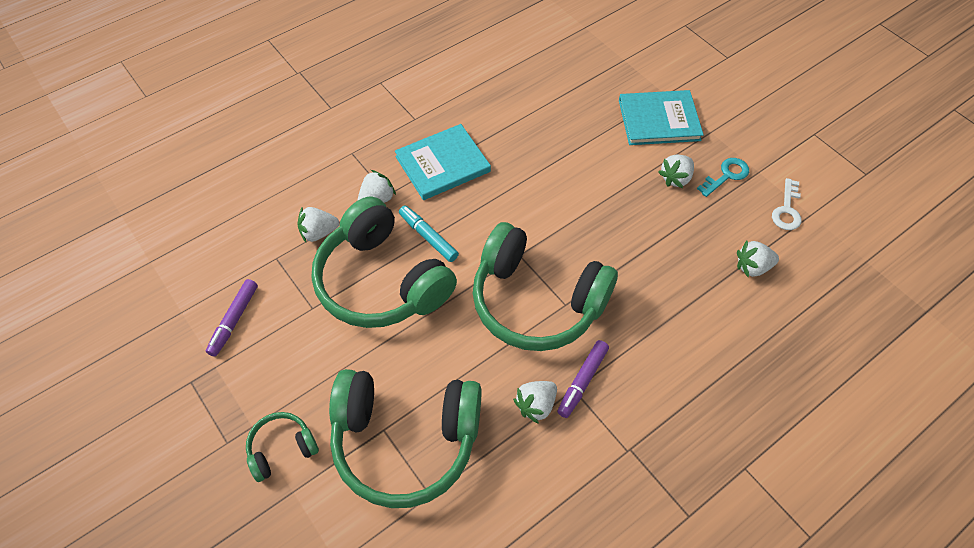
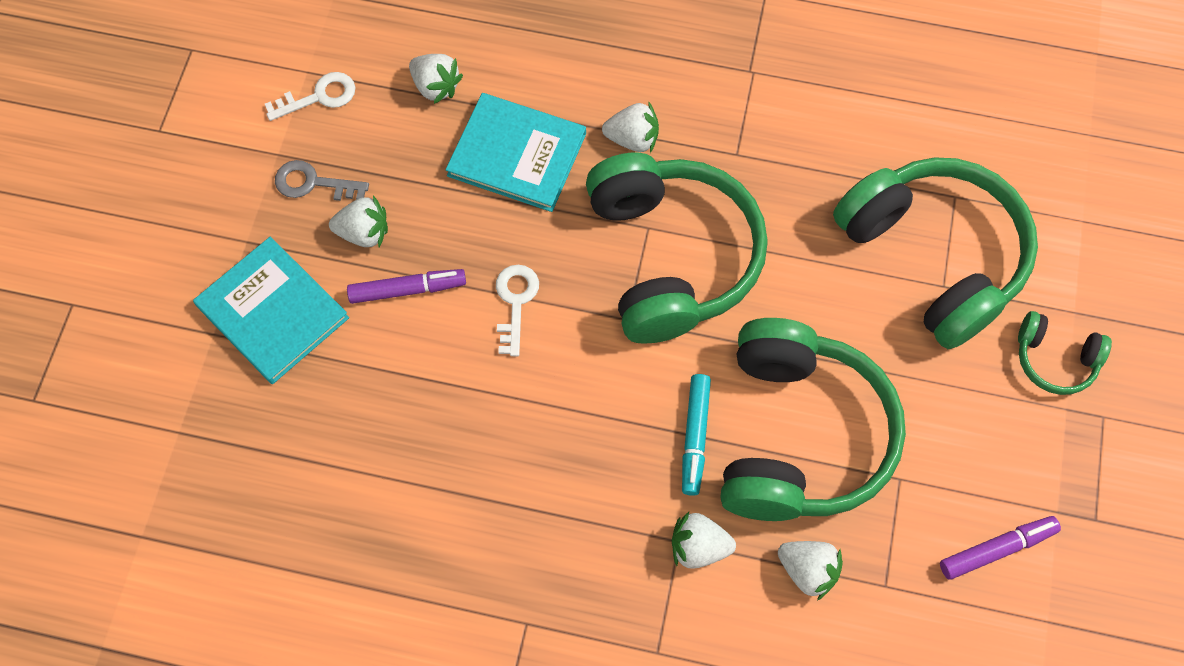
camera: 130 degrees left, 10 degrees up
(443, 164) = (573, 515): turquoise book -> turquoise book (517, 154)
(536, 405) = (785, 174): white strawberry -> white strawberry (632, 139)
(575, 214) = (515, 302): none -> white key
(582, 381) = (720, 152): purple marker -> purple marker (407, 289)
(726, 175) = (313, 183): turquoise key -> grey key

